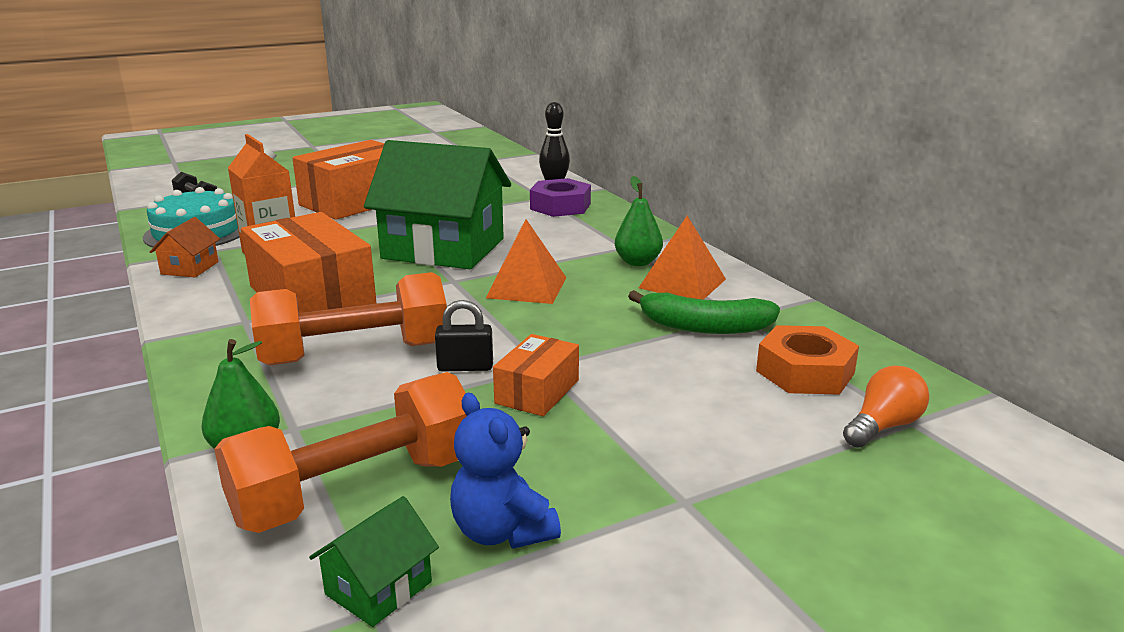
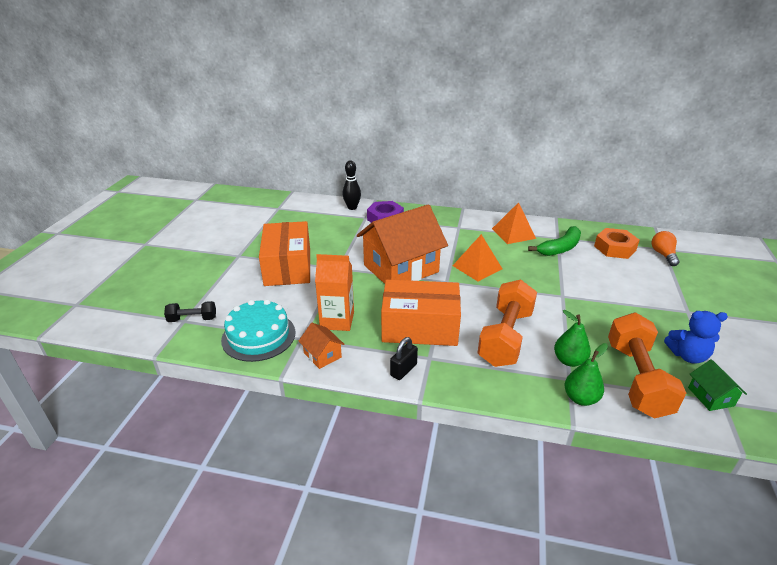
camera: 50 degrees left, 10 degrees up
(443, 249) = (401, 268): green house -> orange house
(465, 367) = (547, 314): black padlock -> black padlock (403, 370)
(537, 391) = (585, 306): orange box -> none
(637, 262) = (479, 232): green pear -> green pear (569, 361)

